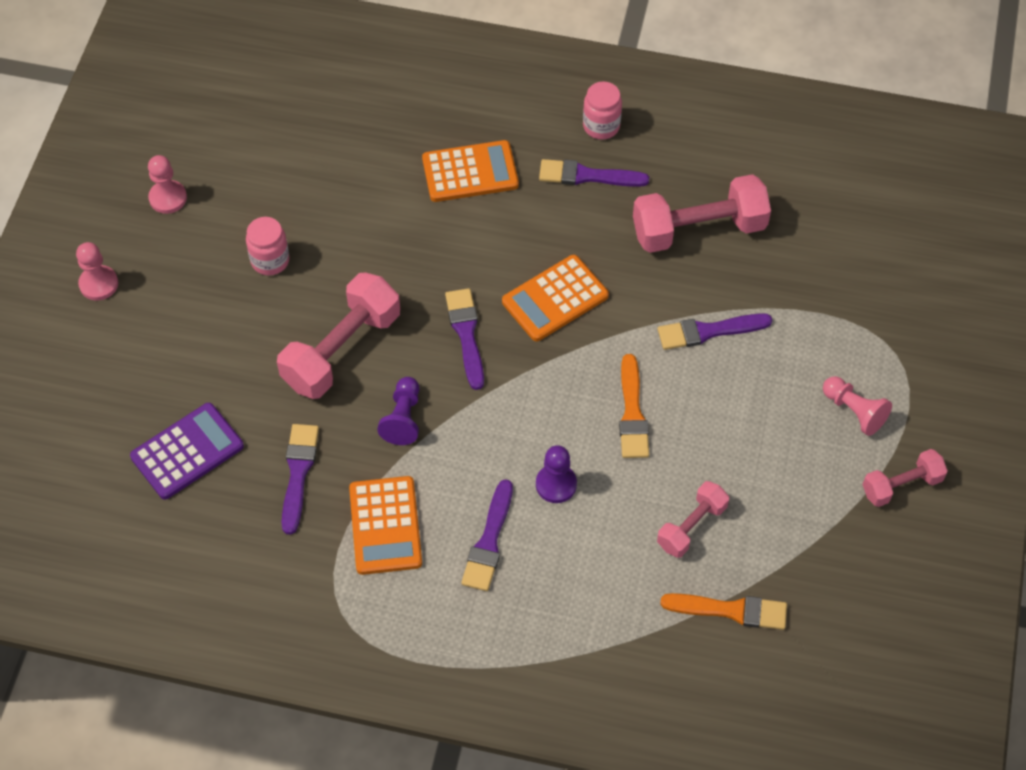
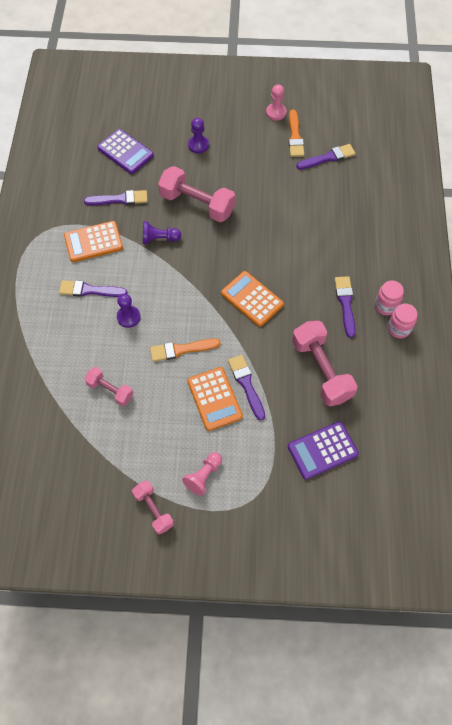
camera: 80 degrees right, 5 degrees up
(99, 284) = (216, 97): pink pawn -> none
(207, 329) = (198, 145): none -> purple pawn
(270, 260) = (247, 162): pink jar -> pink jar (398, 328)
(466, 334) = (218, 259): purple brush -> purple brush (328, 158)
(470, 172) = (331, 243): orange calculator -> orange calculator (214, 399)
(730, 610) = (58, 417): orange brush -> orange brush (295, 136)
(829, 253) = (322, 450): none -> purple calculator

